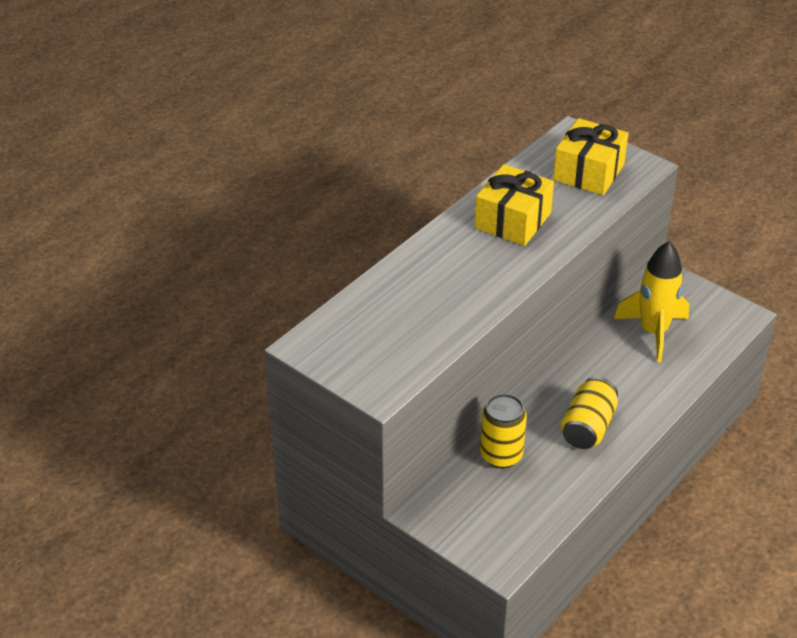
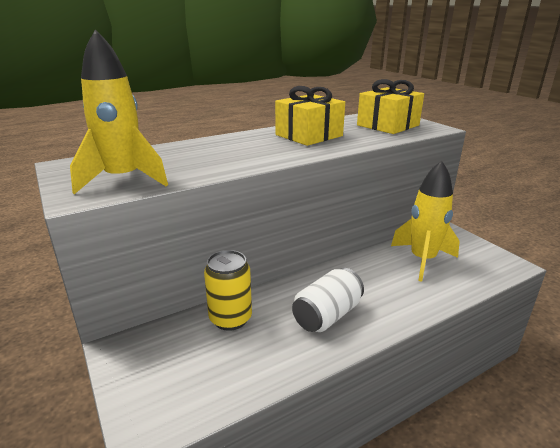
camera: 20 degrees right, 15 degrees down
(394, 356) = (123, 180): none -> yellow rocket
(588, 427) = (327, 315): yellow can -> white can

